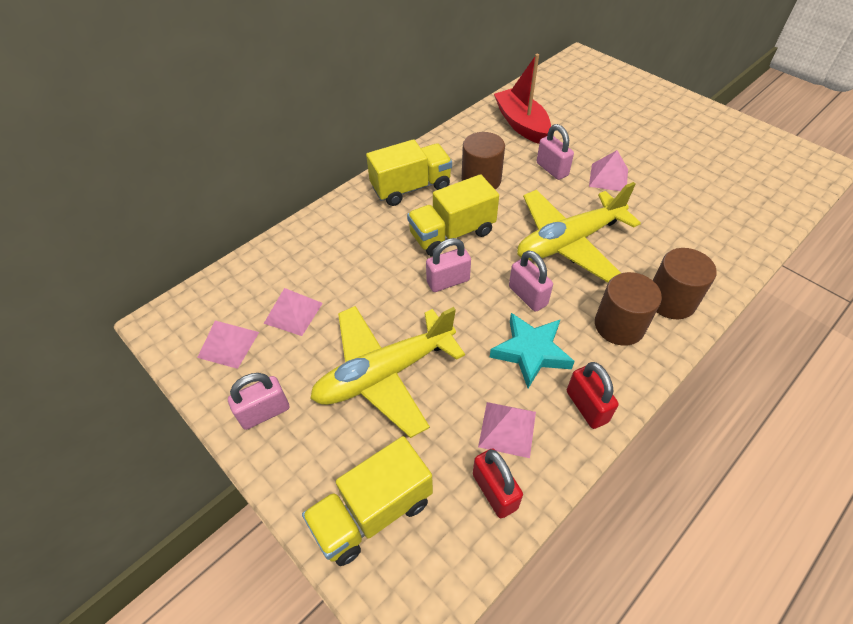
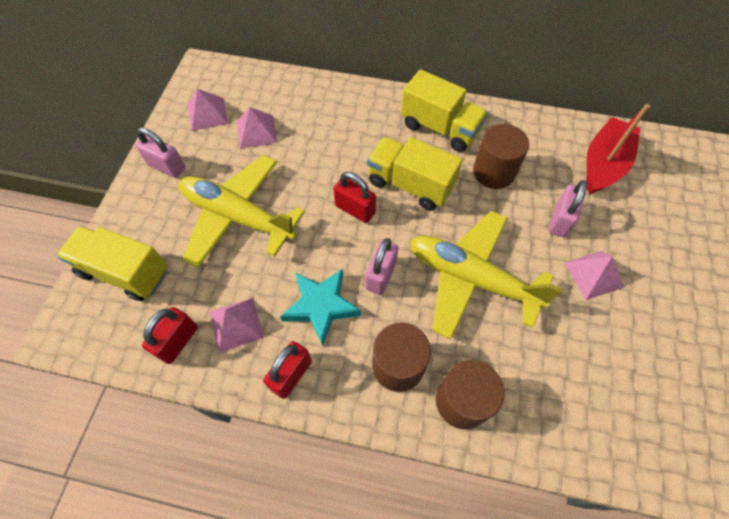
camera: 55 degrees right, 10 degrees up
(448, 281) = (355, 209): pink padlock -> red padlock

